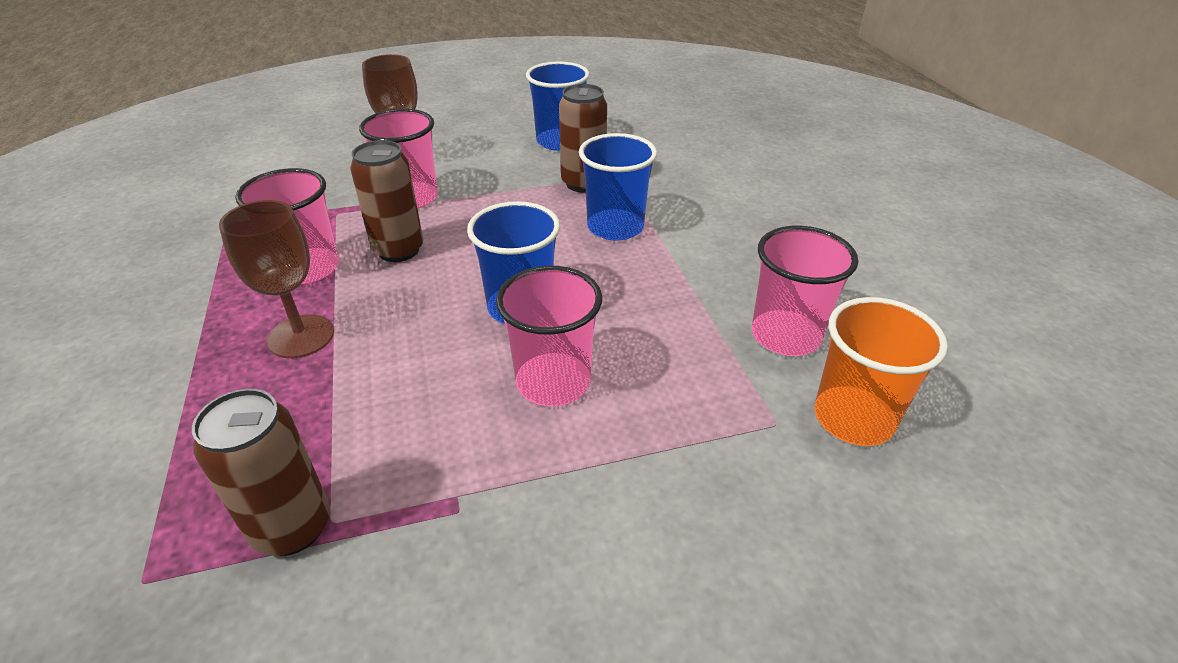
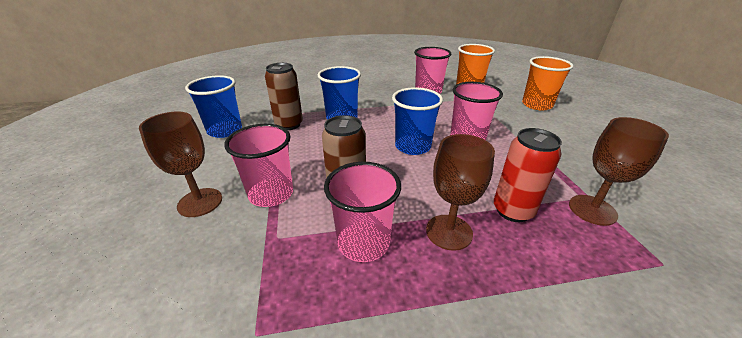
camera: 85 degrees left, 5 degrees down
(292, 527) = (592, 210): brown can -> brown goblet
(322, 410) = (513, 210): none -> red can
(784, 572) = (537, 105): none -> orange cup

